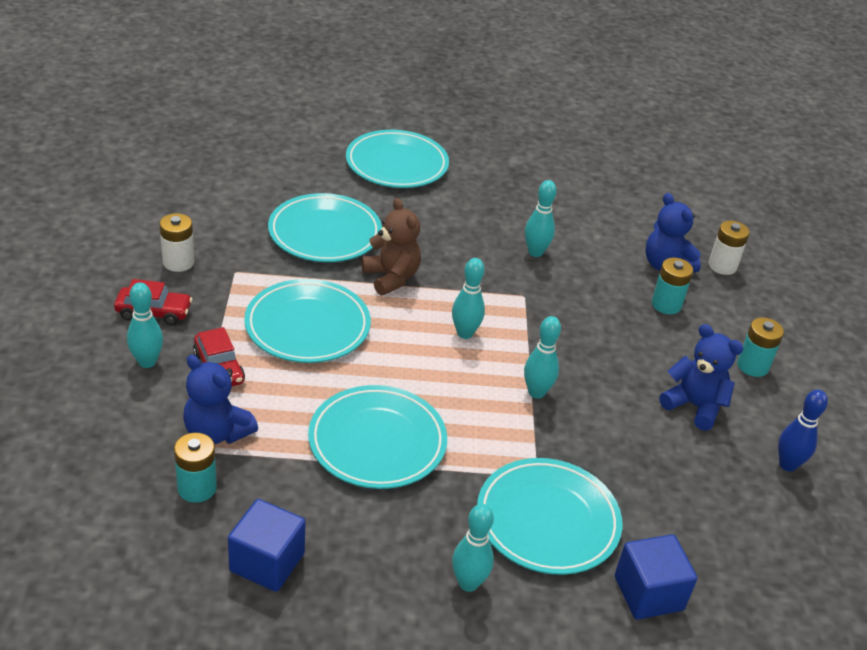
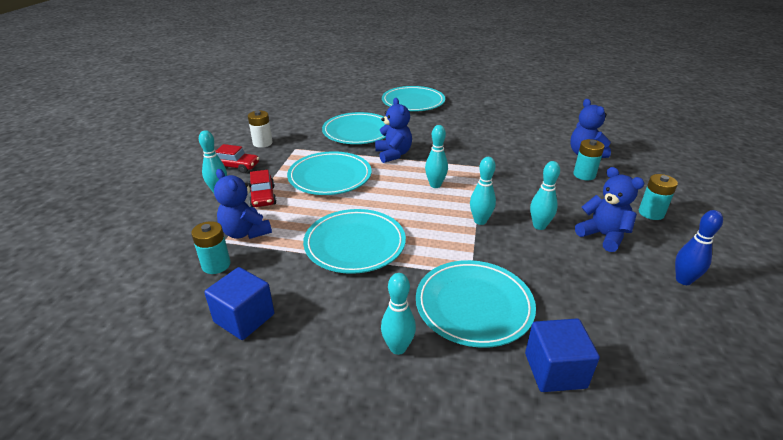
camera: 15 degrees right, 5 degrees down
(391, 278) = (393, 154): brown teddy bear -> blue teddy bear
(535, 252) = (493, 145): turquoise bowling pin -> turquoise bowling pin (539, 226)
(722, 266) = (627, 155): white battery -> none

